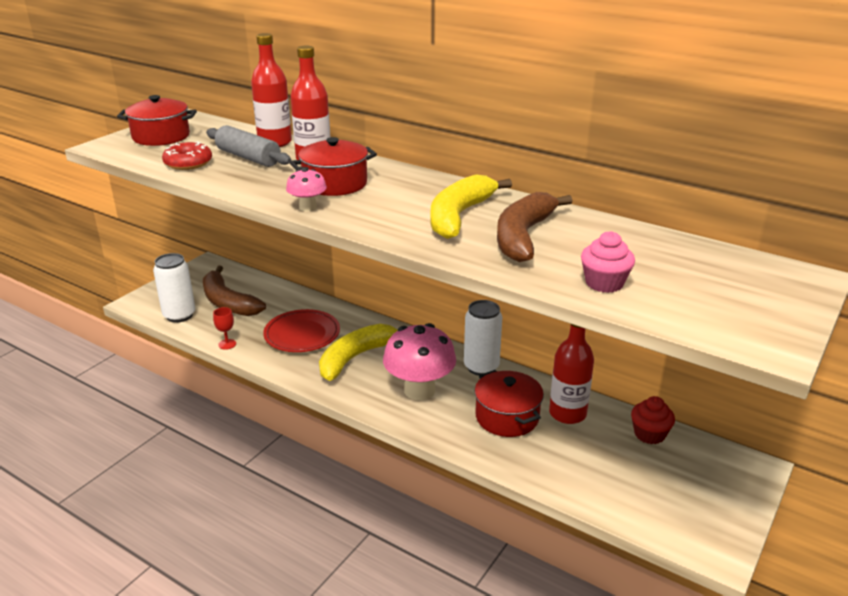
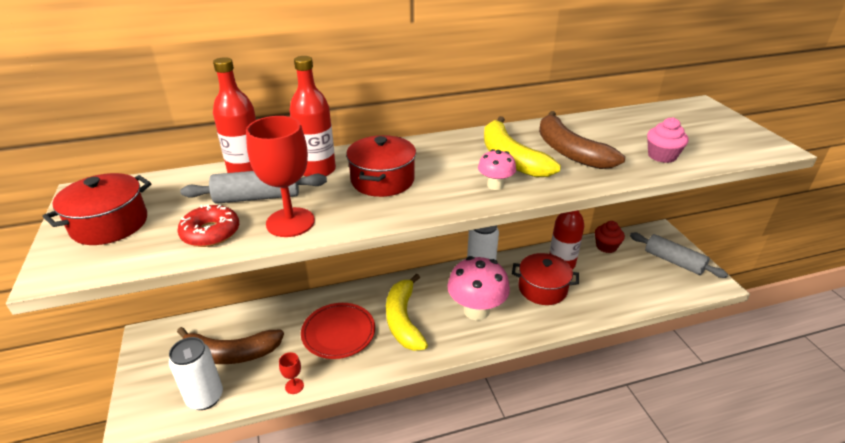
camera: 50 degrees left, 5 degrees up
(232, 178) = (290, 222): none -> red goblet
(308, 207) = (411, 209): pink mushroom -> pink mushroom (495, 185)
(706, 499) = (673, 261): none -> grey rolling pin

